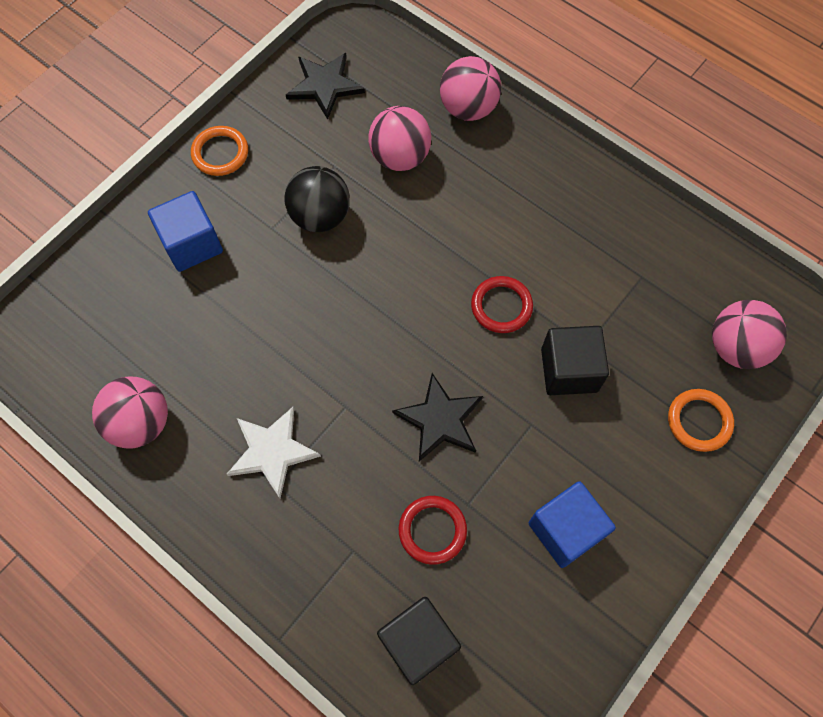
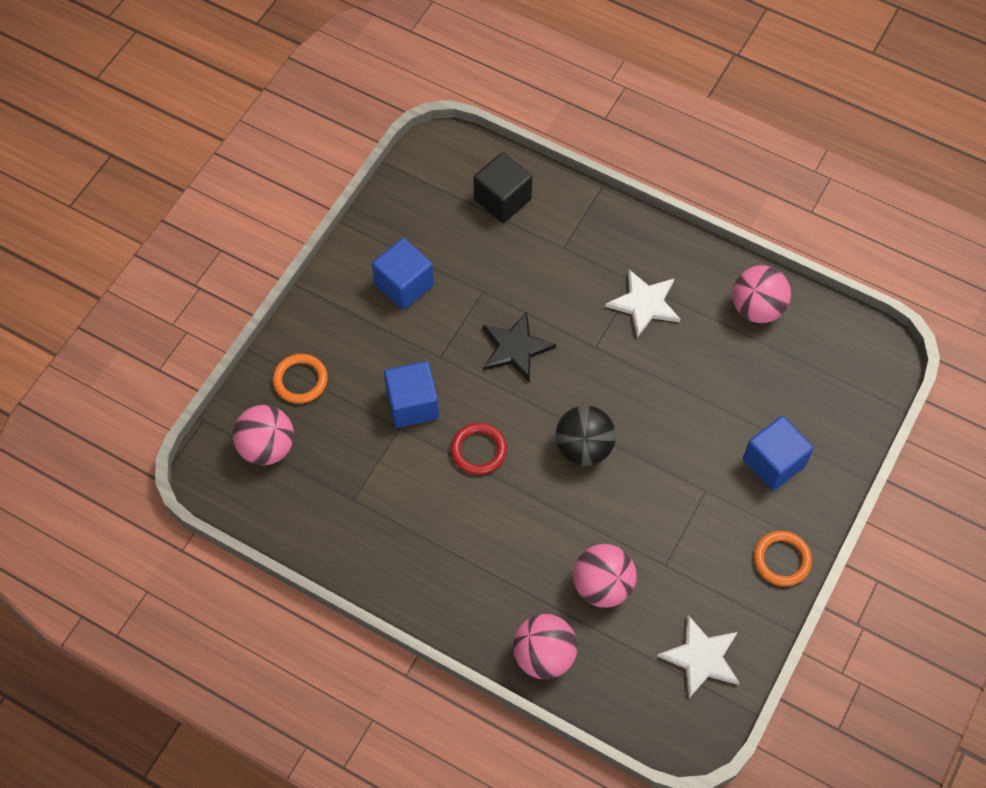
camera: 170 degrees right, 5 degrees down
(320, 216) = (664, 509): black ball -> black ball (583, 448)
(325, 86) = (701, 658): black star -> white star
(432, 530) = (506, 269): red ring -> none
(569, 370) = (412, 404): black cube -> blue cube

